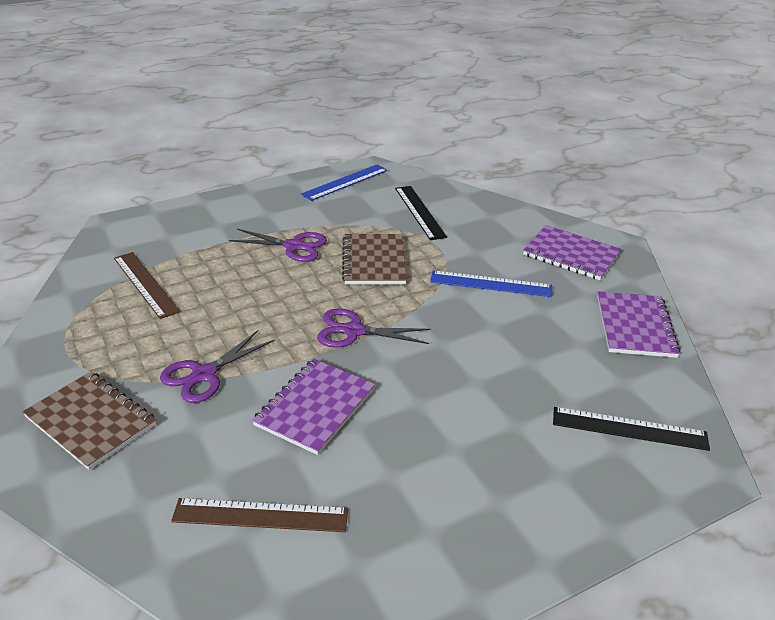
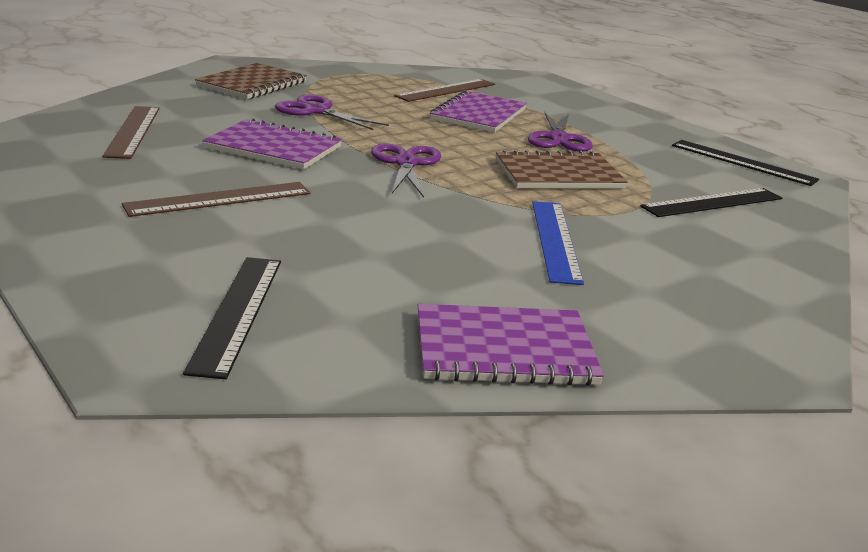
camera: 80 degrees right, 10 degrees down
(345, 182) = (742, 162): blue ruler -> black ruler
(444, 441) = (219, 199): none -> brown ruler
(571, 254) = (698, 311): purple notebook -> purple notebook (479, 115)

